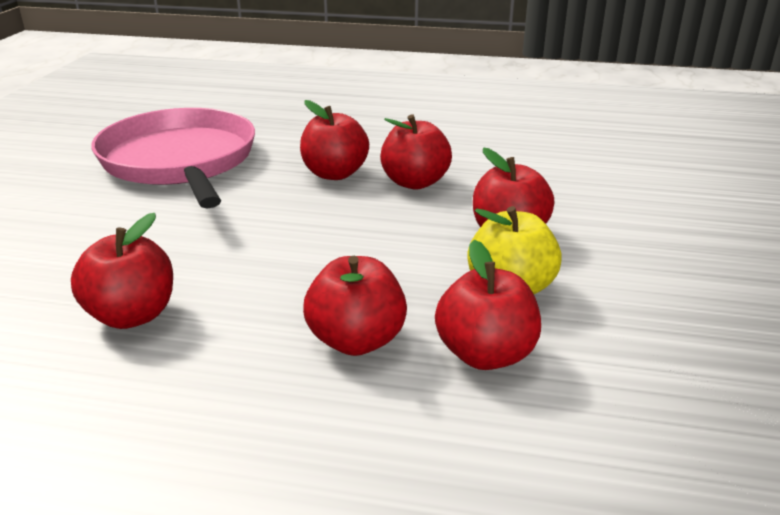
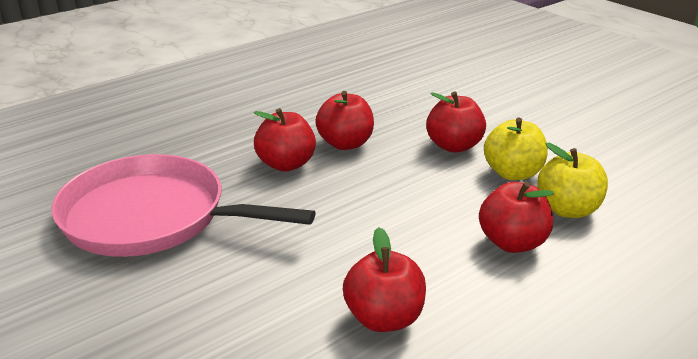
camera: 50 degrees left, 0 degrees up
(485, 354) = (568, 209): red apple -> yellow apple

